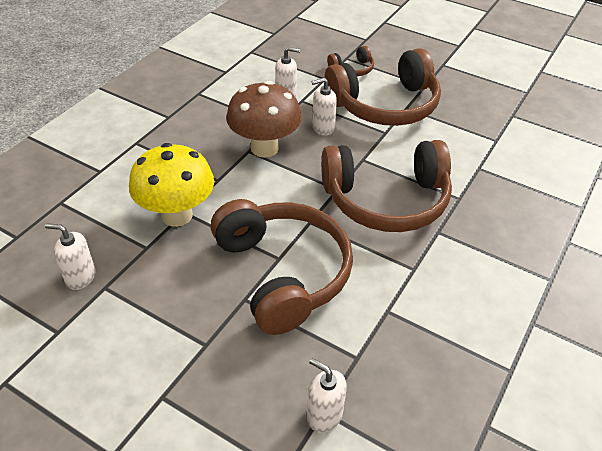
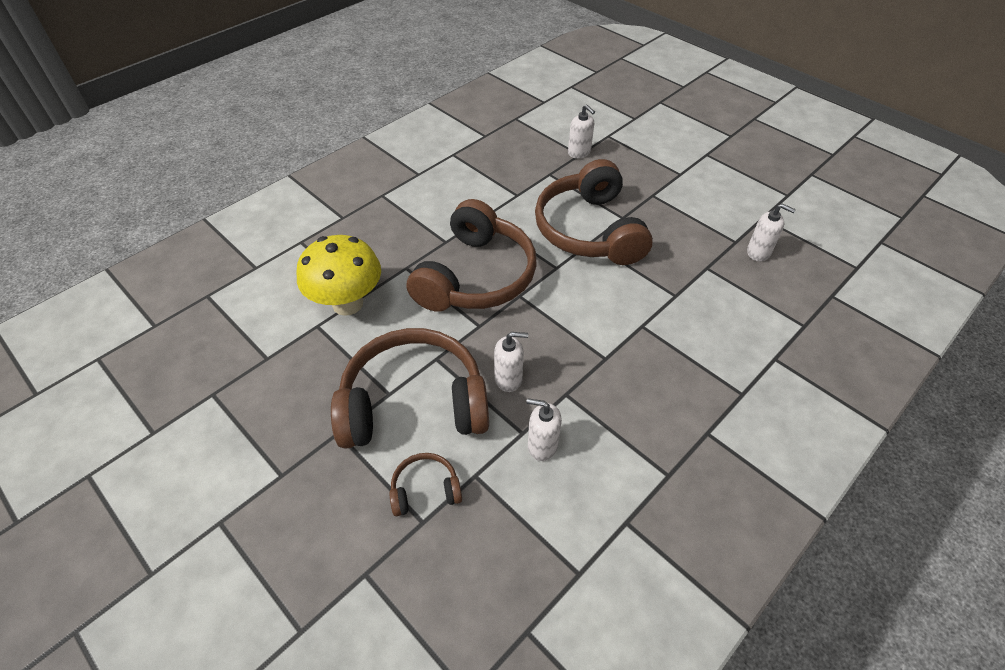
camera: 165 degrees left, 5 degrees up
(177, 215) = (682, 293): yellow mushroom -> yellow mushroom (347, 303)
(264, 148) = (586, 359): brown mushroom -> none
(386, 200) = (476, 276): brown headphones -> brown headphones turned 105 degrees clockwise

